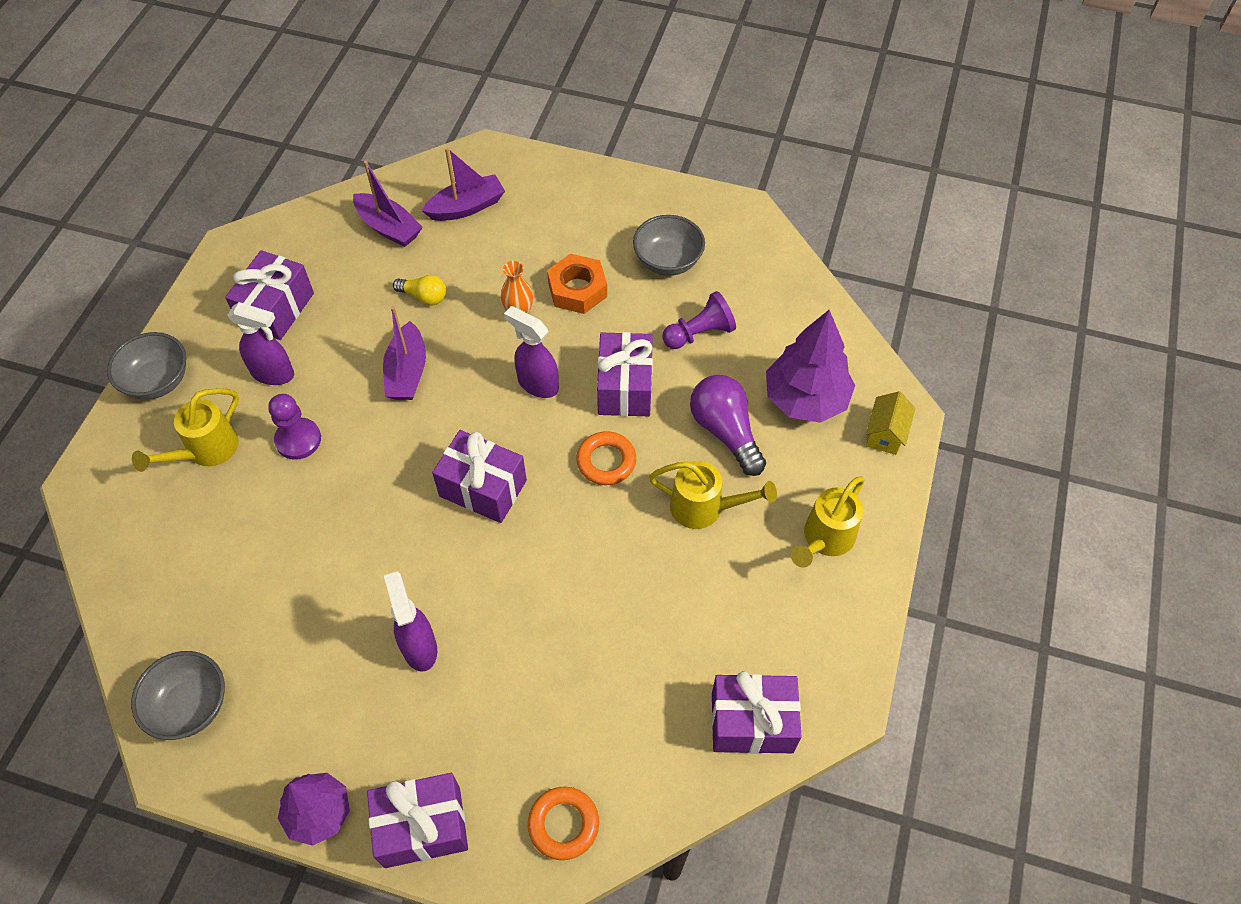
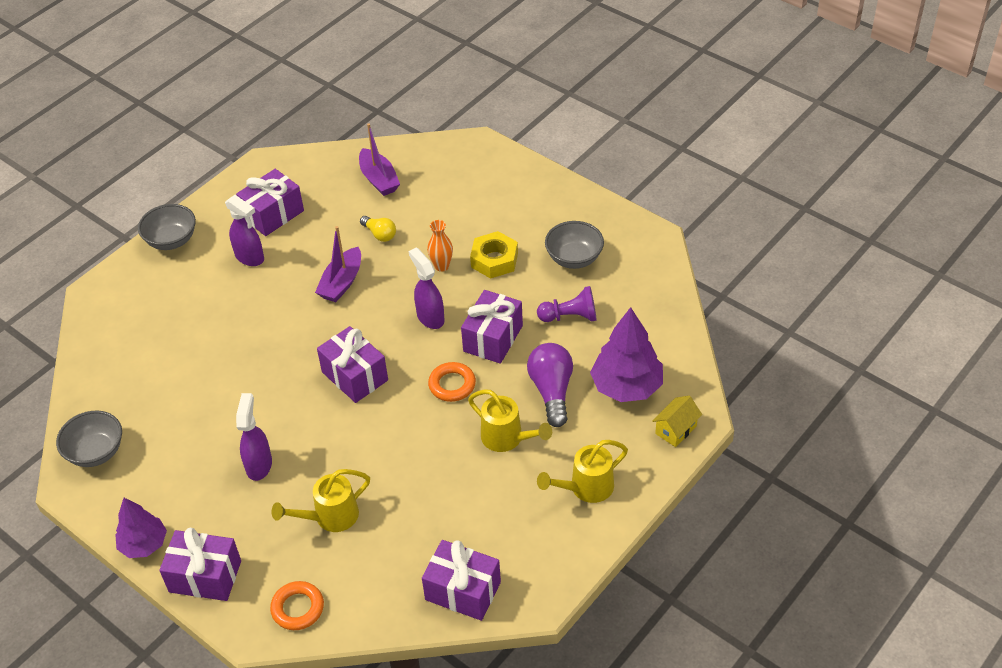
camera: 25 degrees right, 10 degrees down
(206, 451) = (181, 295): yellow watering can -> yellow watering can (330, 517)
(298, 440) = (245, 306): purple pawn -> none
(467, 207) = (443, 179): purple boat -> none
(577, 289) = (494, 260): orange nut -> yellow nut

